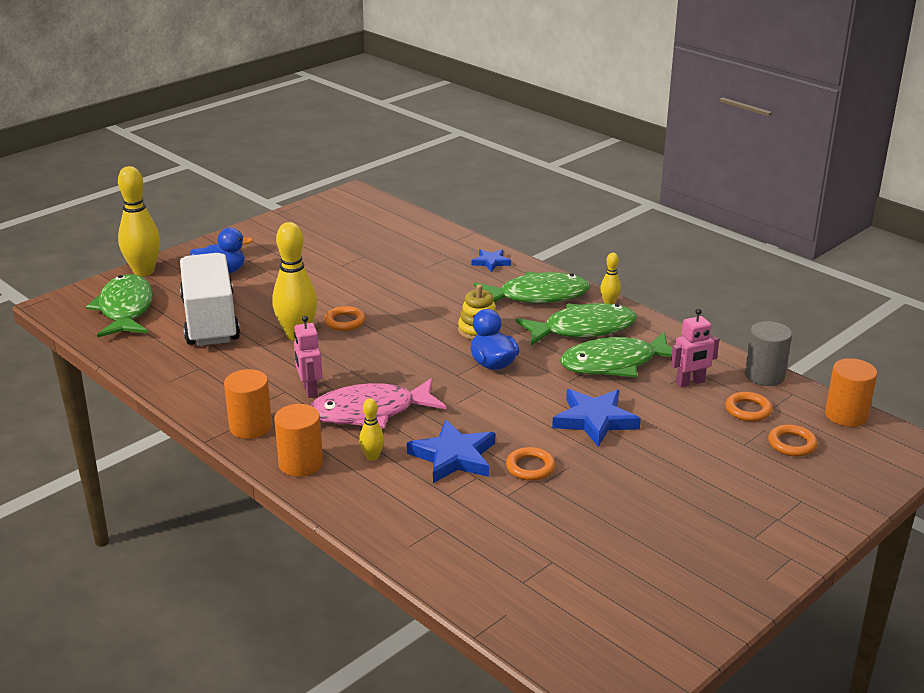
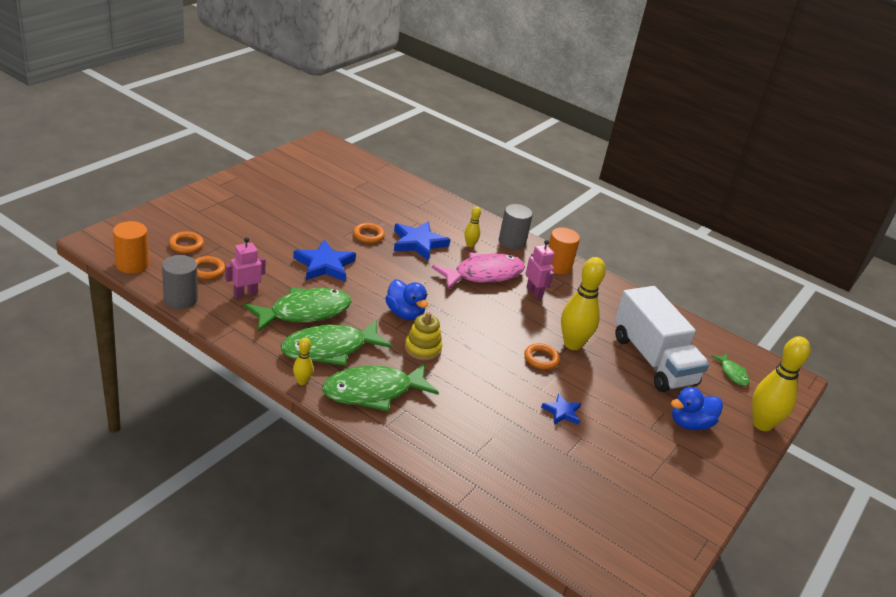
camera: 165 degrees right, 5 degrees up
(125, 309) = (732, 373): green fish -> green fish, size x0.48
(301, 464) = (512, 242): orange cylinder -> grey cylinder
(491, 262) = (428, 445): blue star -> blue star (562, 412)

